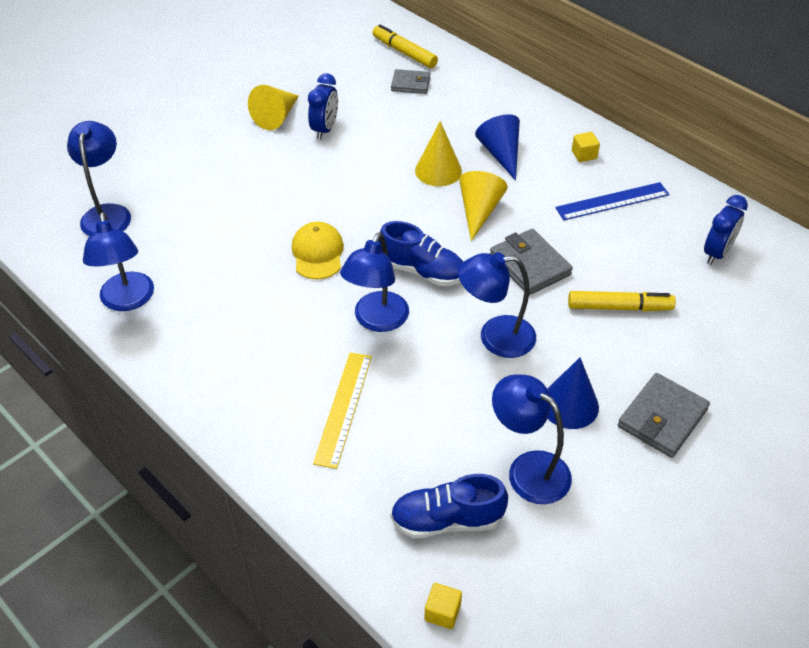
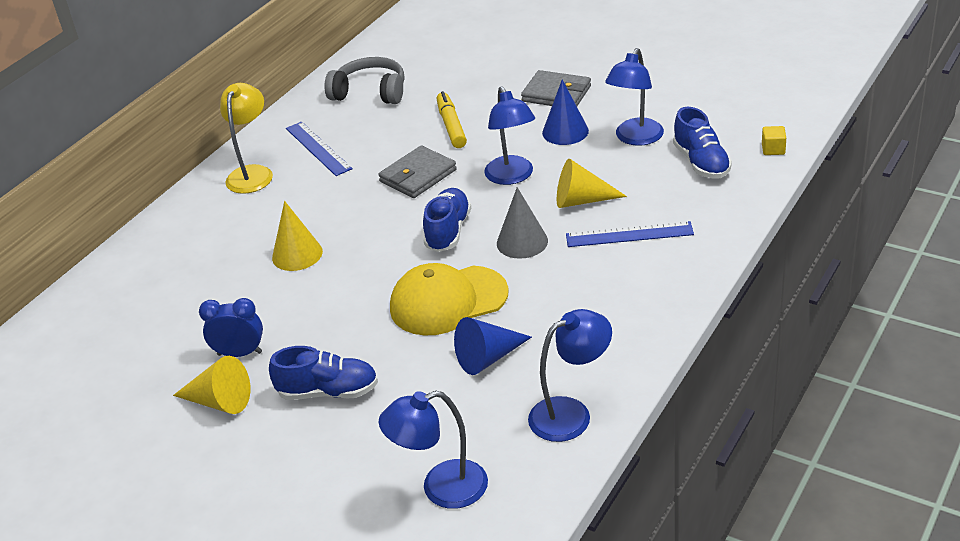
camera: 100 degrees left, 10 degrees down
(249, 170) = (328, 392): none -> blue shoe
(317, 253) = (448, 301): yellow cap -> yellow cap, size x1.57
(343, 408) = (629, 234): yellow ruler -> blue ruler
(377, 320) = (522, 242): blue lamp -> grey cone
(404, 52) = (72, 330): yellow marker -> none
(410, 84) = (140, 309): grey wallet -> none
(479, 211) = (353, 217): yellow cone -> yellow cone (582, 200)
(501, 154) = (261, 221): blue cone -> blue cone (488, 357)
(584, 155) = (252, 173): yellow cube -> yellow lamp
(717, 253) = (370, 92): blue clock -> grey headphones

